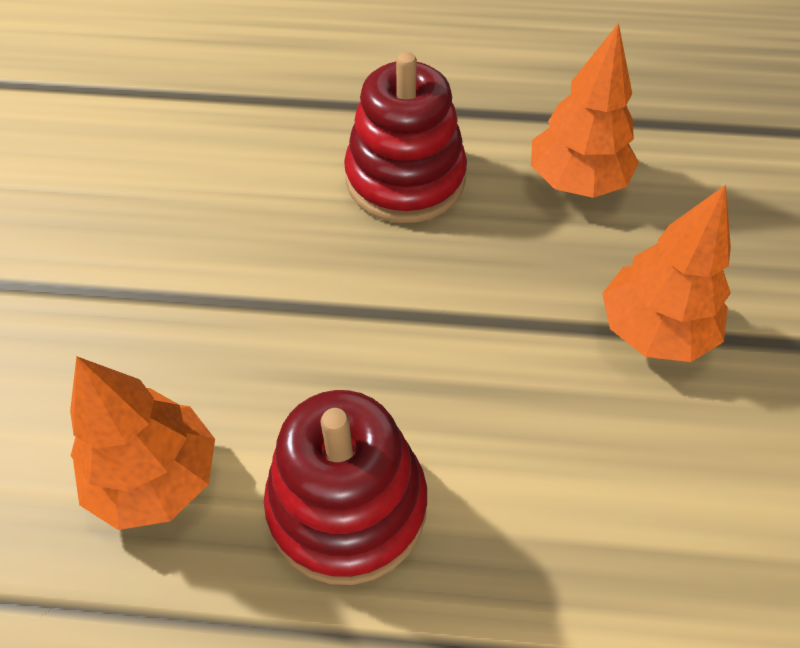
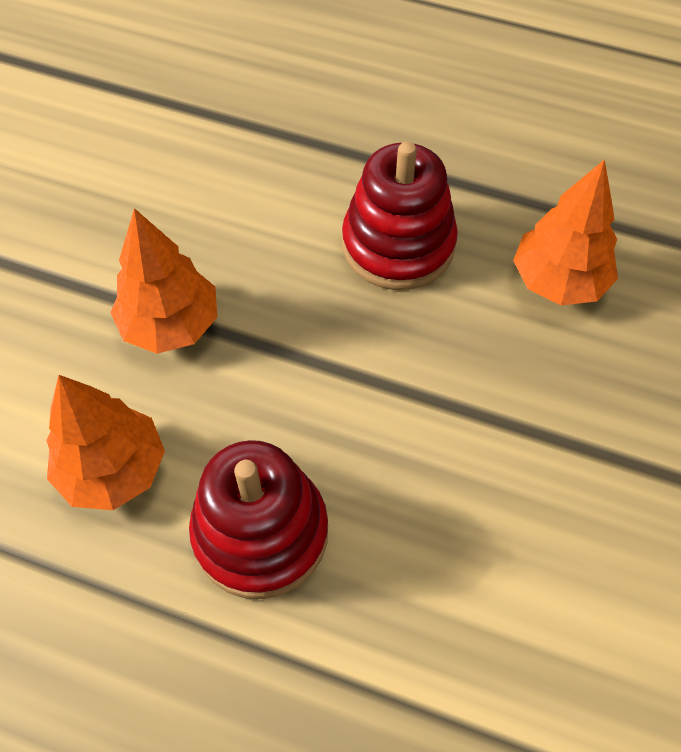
camera: 15 degrees right, 5 degrees up
(654, 330) = (579, 443): orange tree -> orange tree (170, 324)

